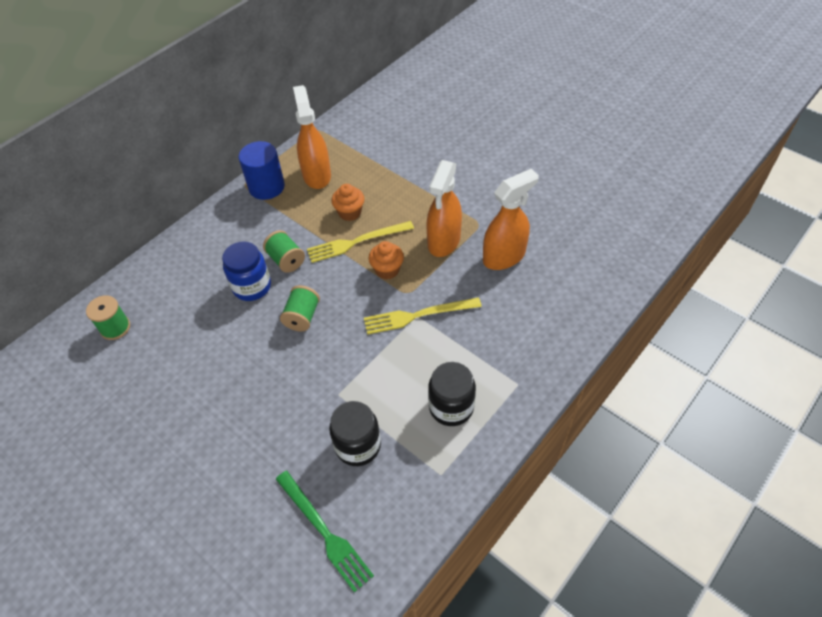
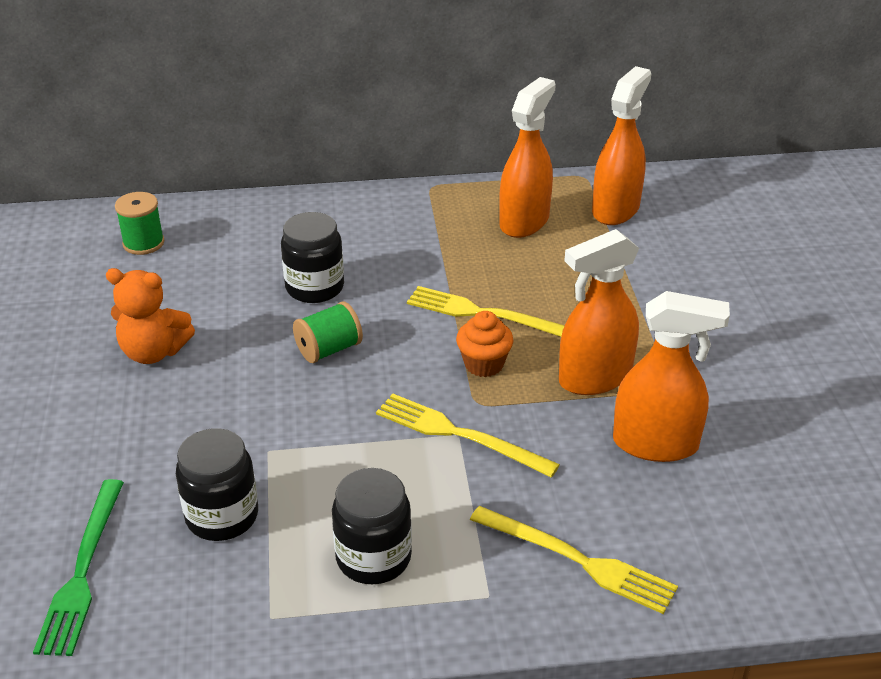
camera: 40 degrees right, 15 degrees down
(208, 387) = (153, 352): none -> orange teddy bear
(252, 286) = (315, 287): blue jar -> black jar
(266, 187) = (452, 202): blue cylinder -> none
(286, 260) = (382, 284): green spool -> none
(350, 213) = (515, 280): orange cupcake -> none
(353, 140) = (615, 209): none -> orange spray bottle
(533, 338) = (578, 560): none -> yellow fork

